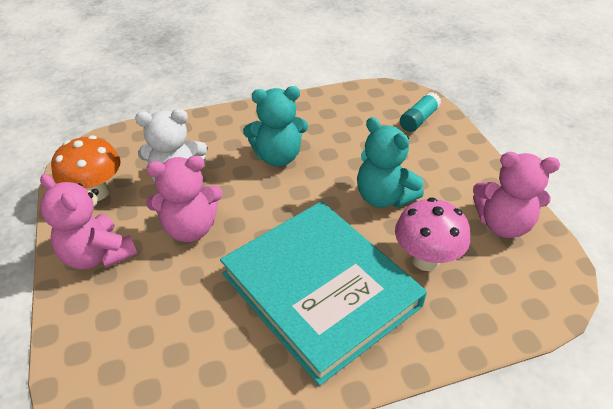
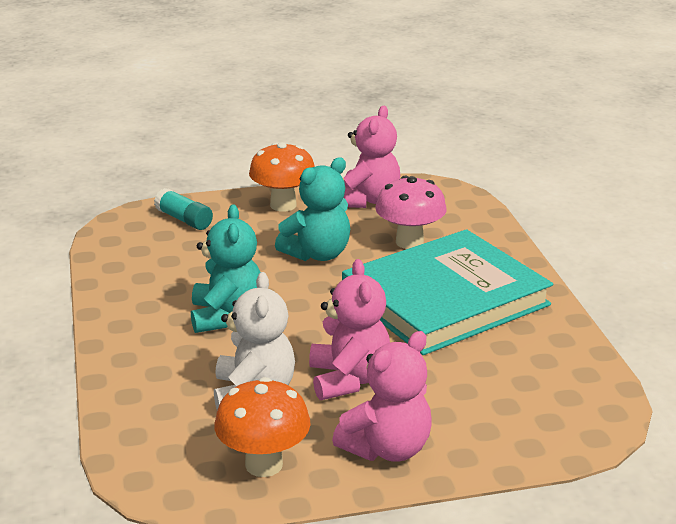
camera: 85 degrees left, 15 degrees down
(466, 169) = (283, 205): none -> orange mushroom

